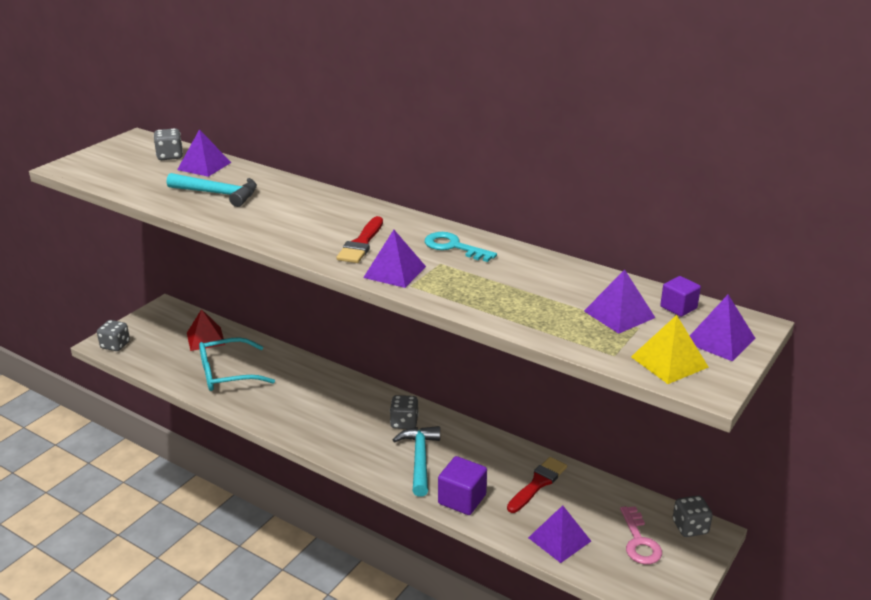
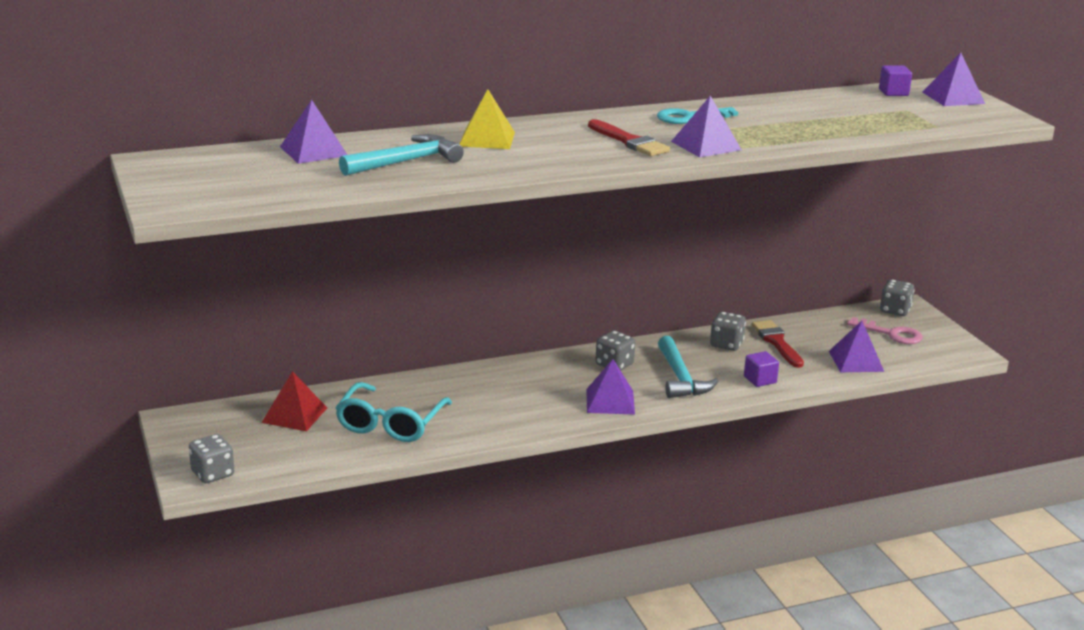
camera: 55 degrees left, 5 degrees down
(170, 156) = (249, 158): grey dice -> grey dice (726, 344)
(419, 459) = (680, 377): turquoise hammer -> turquoise hammer turned 135 degrees counterclockwise
(462, 499) = (760, 380): purple cube -> purple cube, size x0.63
(619, 314) = (880, 108): purple pyramid -> purple pyramid (610, 401)
(669, 362) = (966, 117): yellow pyramid -> yellow pyramid (487, 139)

